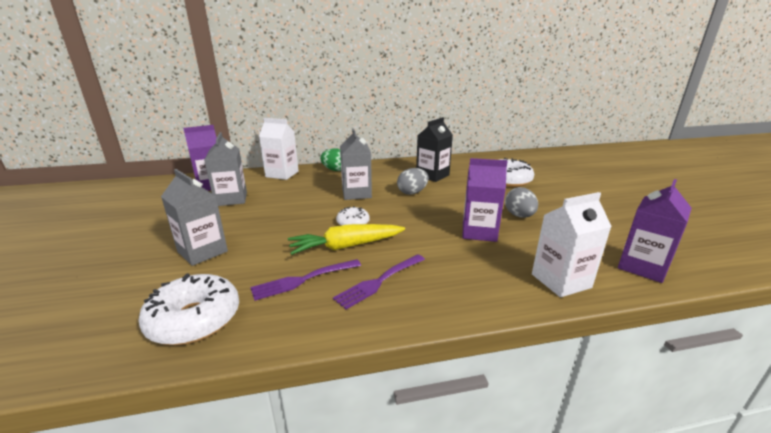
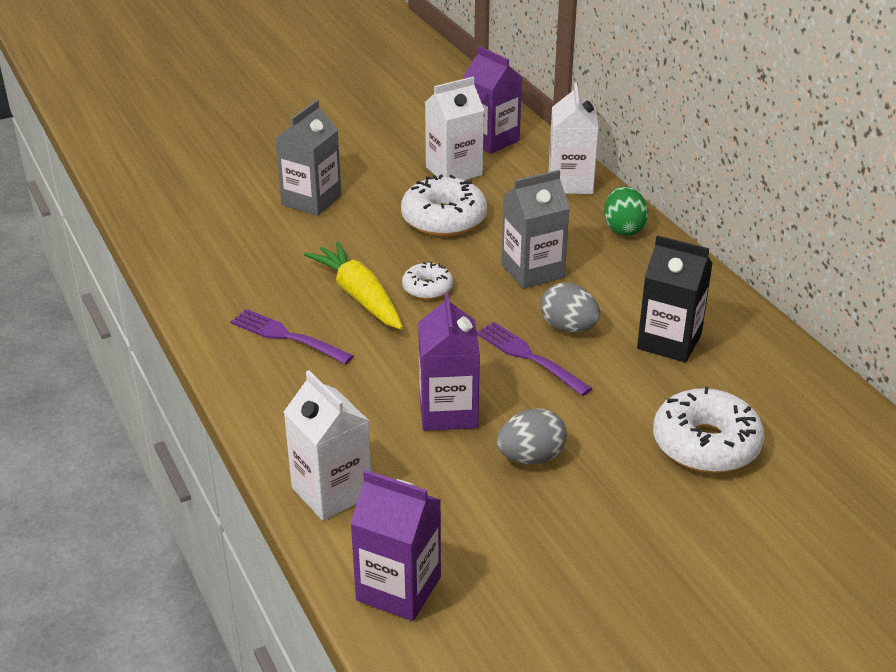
camera: 75 degrees right, 10 degrees up
(194, 319) = (197, 239): white donut -> white donut (444, 219)
(231, 199) = (454, 171): grey carton -> white carton
(304, 279) = (276, 283): purple fork -> purple fork (530, 357)

